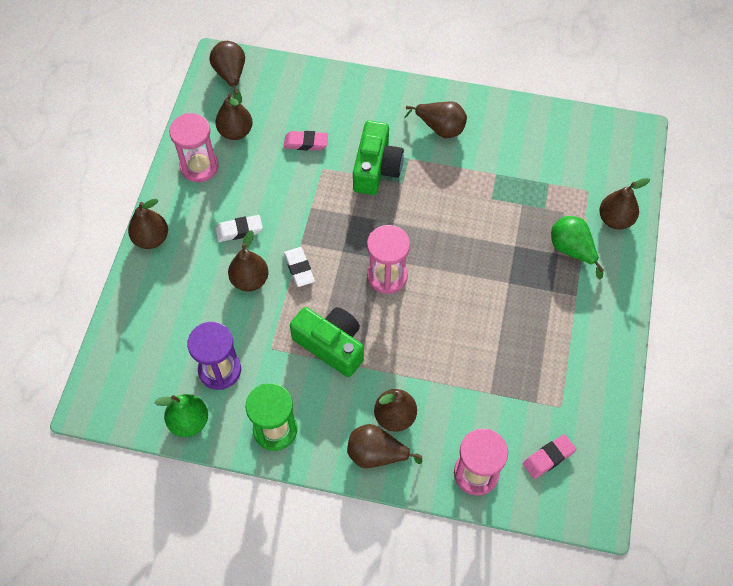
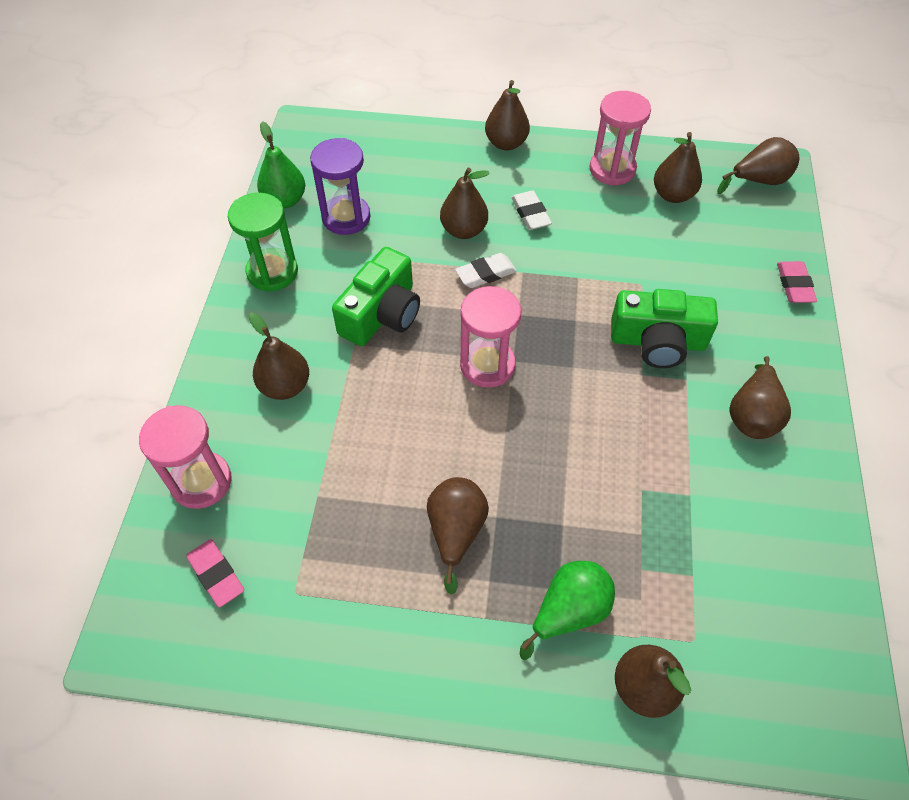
camera: 85 degrees right, 5 degrees down
(306, 143) = (677, 263): pink eraser -> pink eraser (794, 285)
(377, 454) = (236, 370): brown pear -> brown pear (456, 532)

